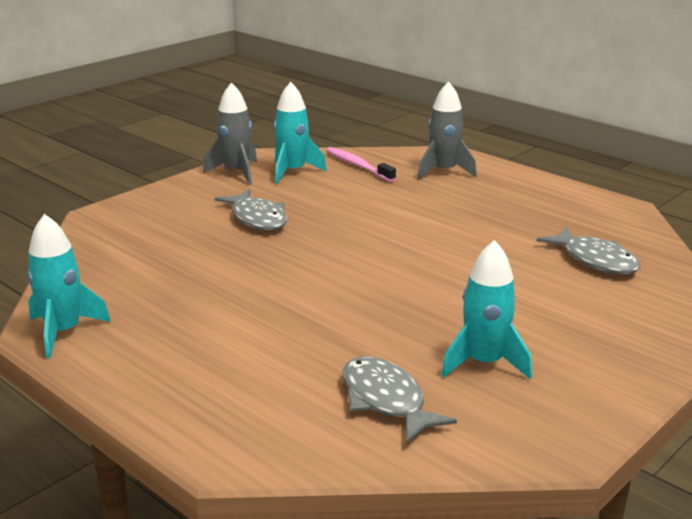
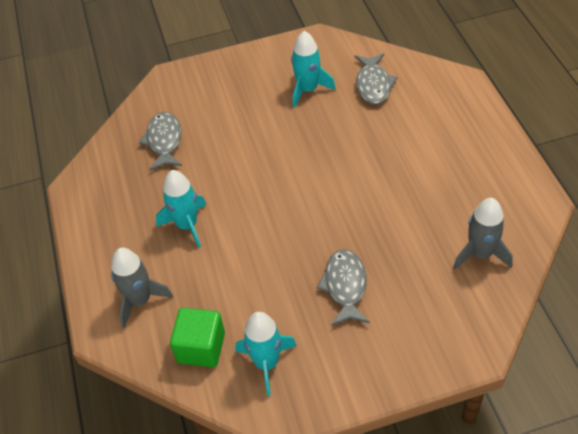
camera: 145 degrees left, 25 degrees up
(63, 332) = (528, 197): turquoise rocket -> turquoise rocket (187, 225)
(236, 173) = (320, 386): grey rocket -> grey rocket (480, 254)
(358, 166) = (201, 347): pink toothbrush -> green cube

